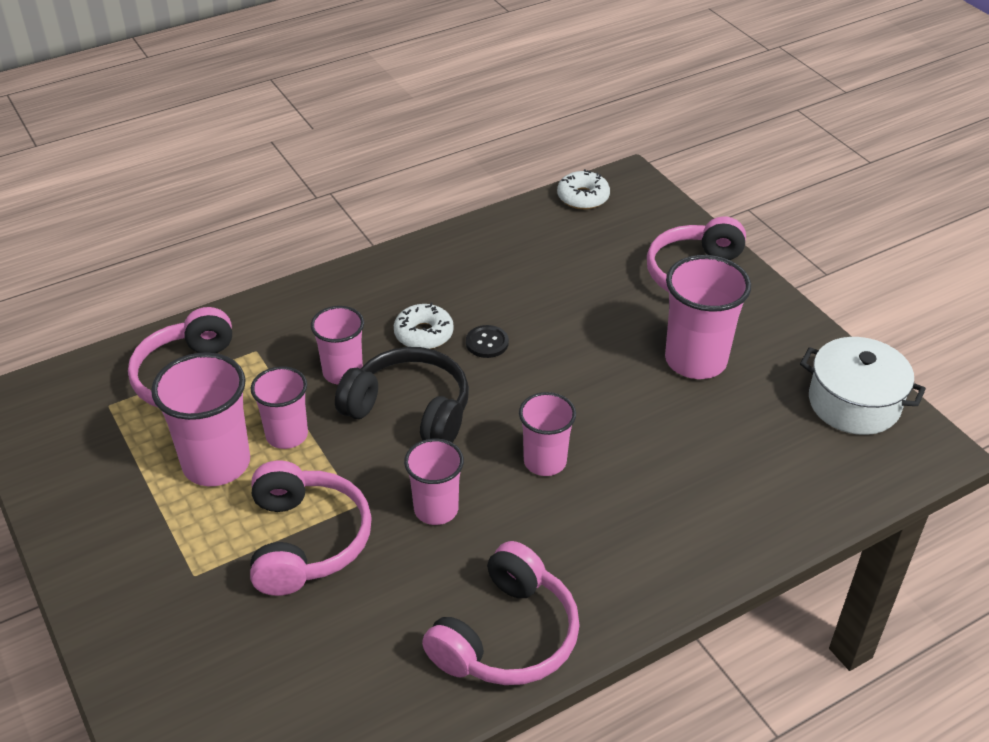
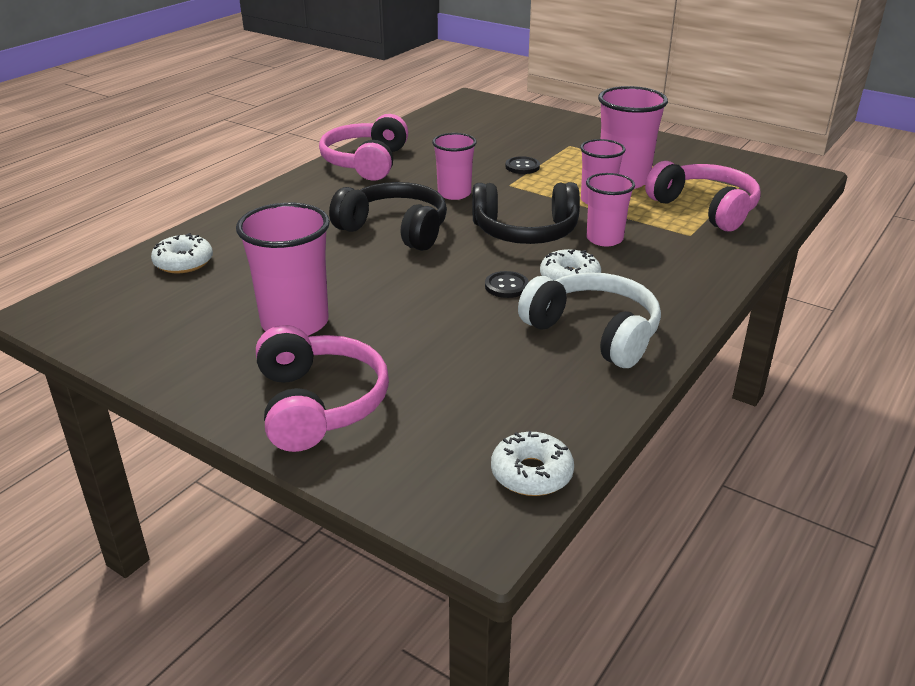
camera: 155 degrees right, 10 degrees down
(306, 541) = (522, 167): pink headphones -> black button
(456, 274) = (594, 332): none -> white headphones
(545, 461) = (395, 230): pink cup -> black headphones
(794, 482) = (183, 262): none -> white donut
(854, 403) = (122, 328): white pot -> none

